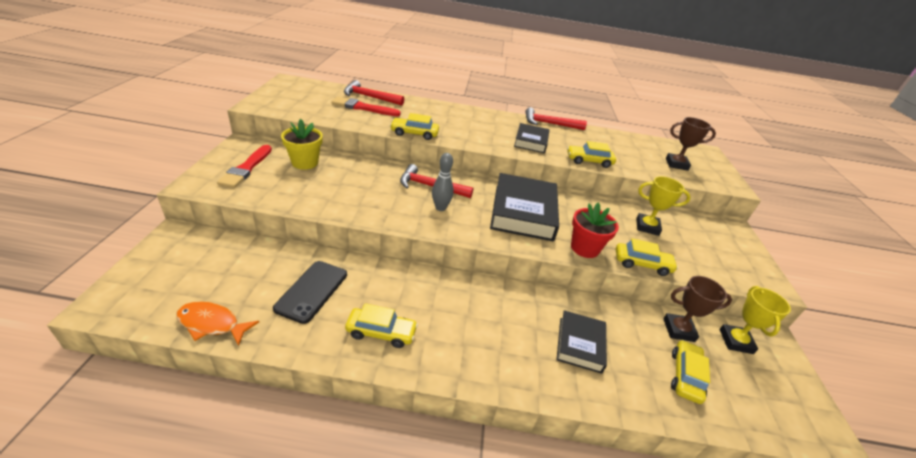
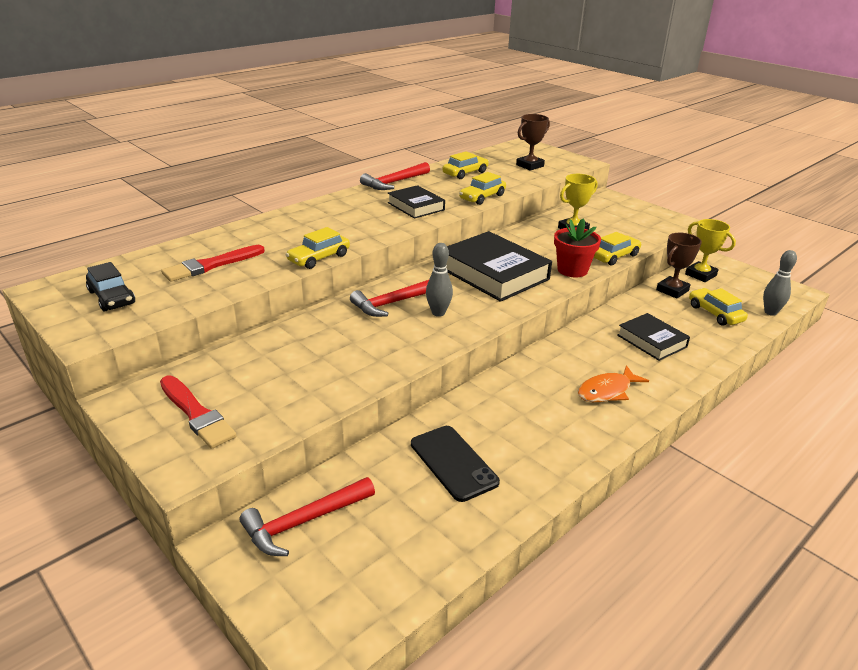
camera: 45 degrees left, 5 degrees down
(212, 324) = (440, 555): orange fish -> orange fish (607, 391)
(299, 97) = (112, 297): none -> black car
(305, 163) = (241, 365): yellow flower pot -> none
(370, 97) = (188, 251): red hammer -> red hammer (304, 522)
(381, 332) = (553, 440): yellow car -> yellow car (465, 173)
(753, 424) = (770, 312): none -> grey bowling pin

